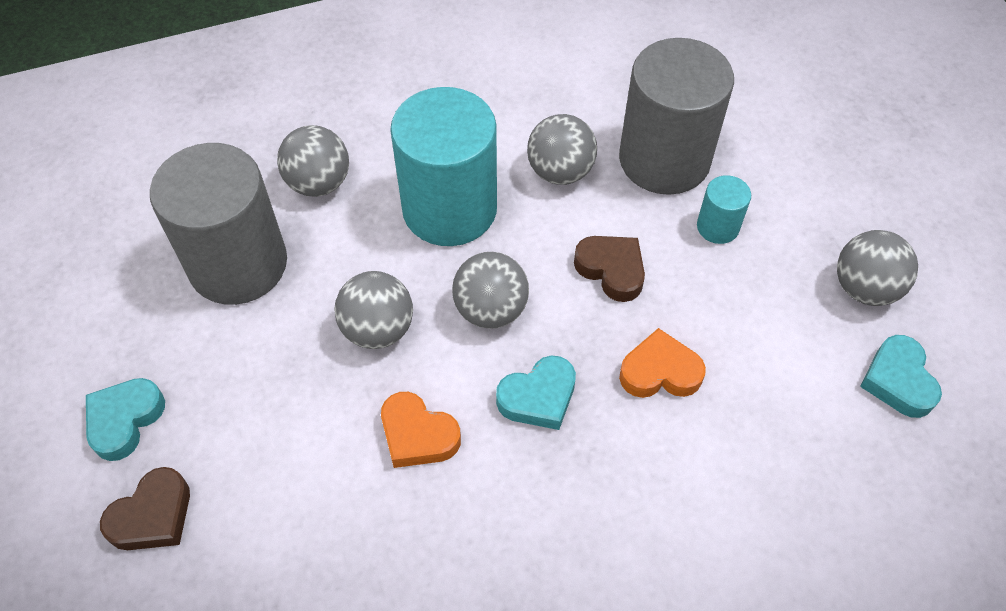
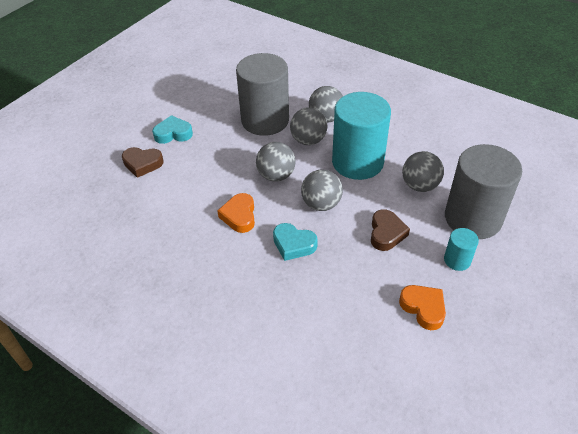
camera: 55 degrees right, 10 degrees down
(660, 372) = (349, 281): orange heart -> orange heart (423, 308)
(864, 288) = (491, 344): grey ball -> grey ball (308, 140)
(898, 381) = (447, 389): turquoise heart -> none

